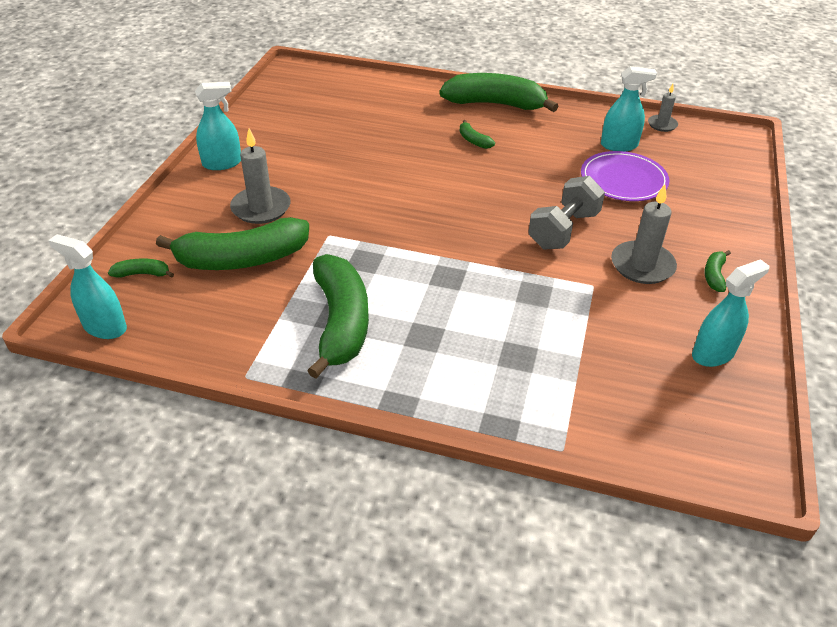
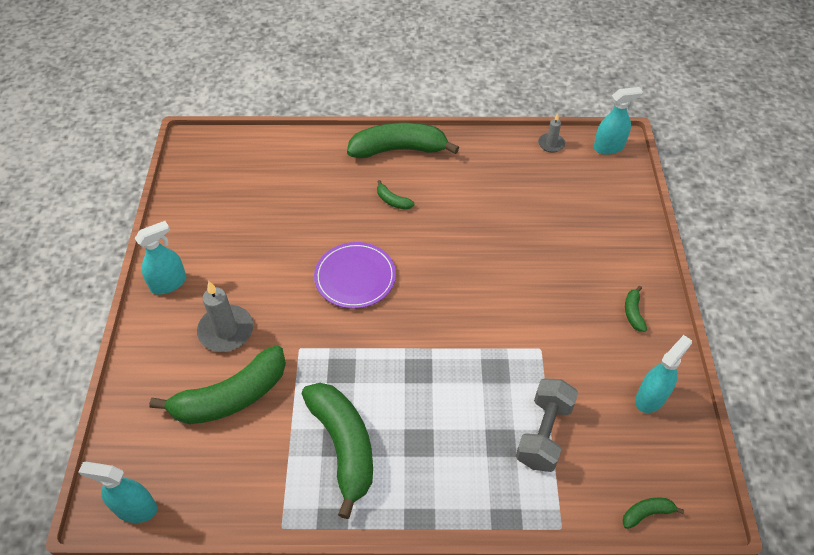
camera: 15 degrees left, 10 degrees up
(143, 274) = (145, 438): green banana -> green banana (647, 513)
(563, 230) = (500, 291): grey dumbbell -> grey dumbbell (544, 433)
(619, 145) = (521, 178): turquoise spray bottle -> turquoise spray bottle (608, 147)
(623, 180) = (535, 219): purple plate -> purple plate (355, 277)
(642, 265) = (574, 316): grey candle -> none

